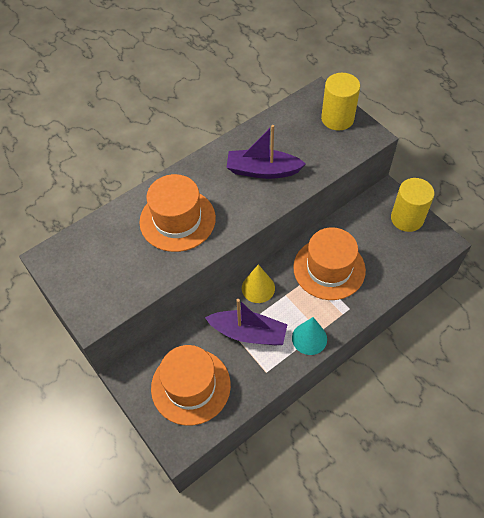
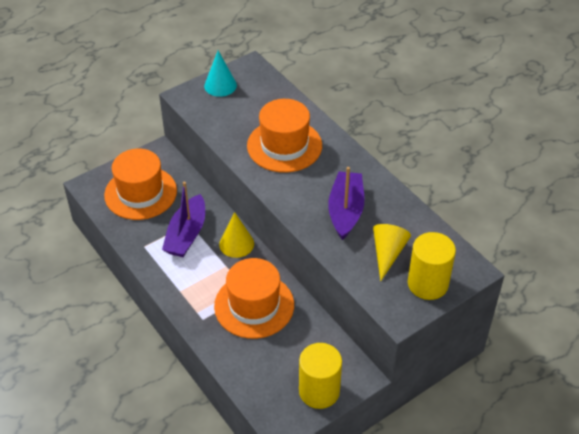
camera: 90 degrees right, 10 degrees down
(309, 142) = (387, 253): none -> yellow cone
(309, 338) = (173, 281): turquoise cone -> turquoise cone (220, 85)

